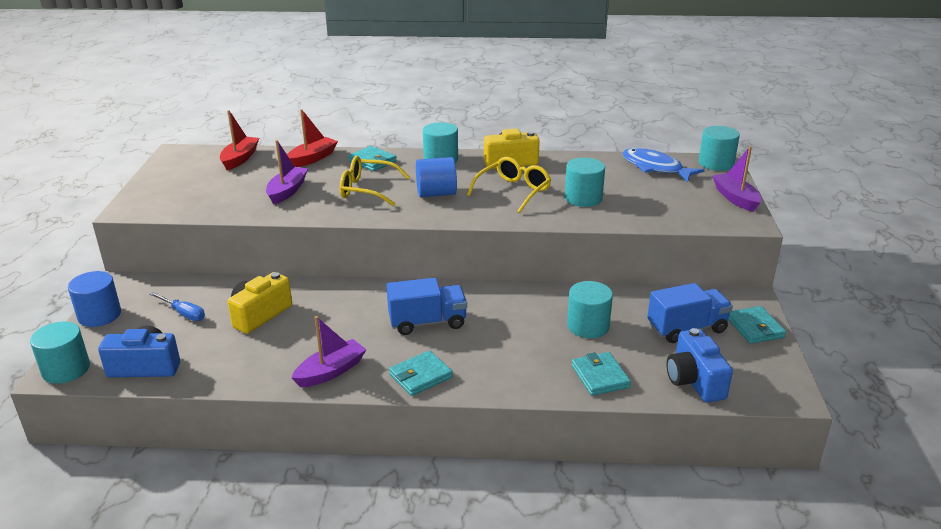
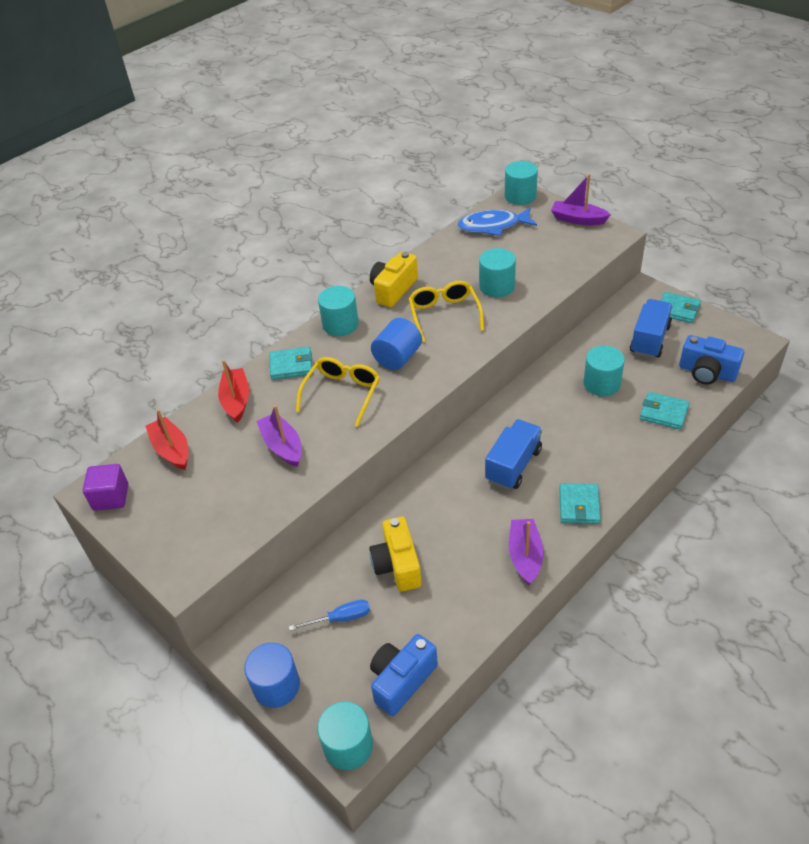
camera: 45 degrees left, 15 degrees up
(177, 159) = (111, 497): none -> purple cube
(368, 189) = (342, 394): yellow glasses -> yellow glasses turned 150 degrees clockwise

